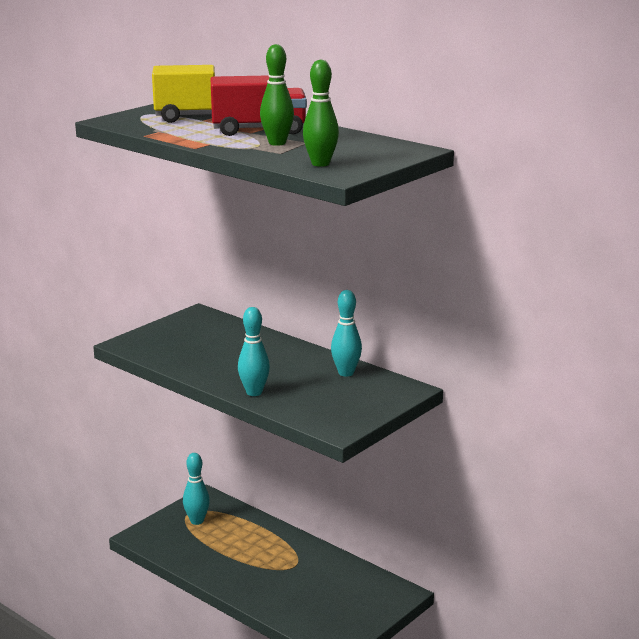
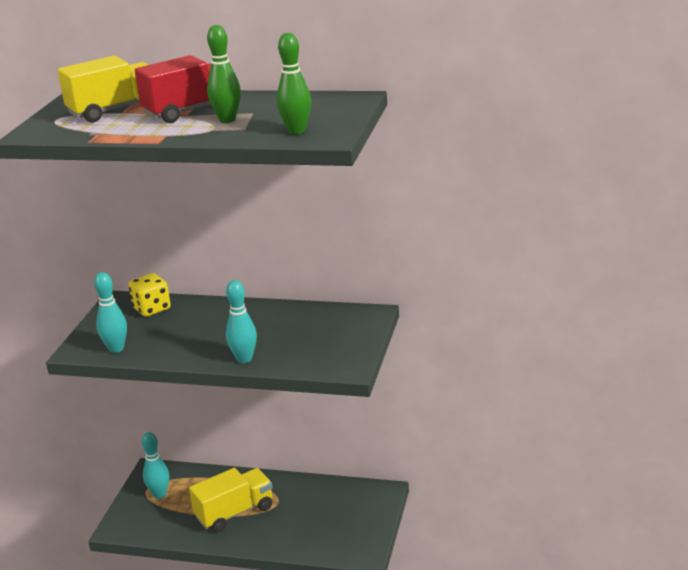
camera: 25 degrees left, 5 degrees up
(218, 328) = (152, 309): none -> yellow dice
(248, 560) = (234, 513): none -> yellow truck
(346, 373) = (306, 316): turquoise bowling pin -> turquoise bowling pin (116, 349)

